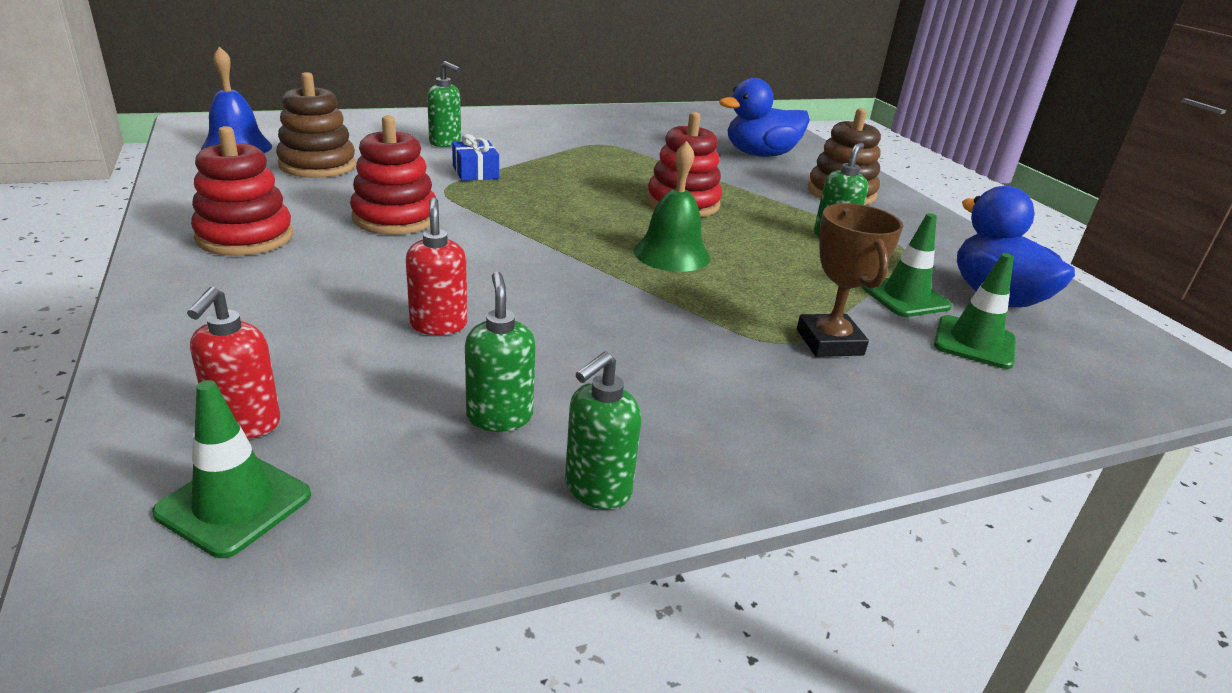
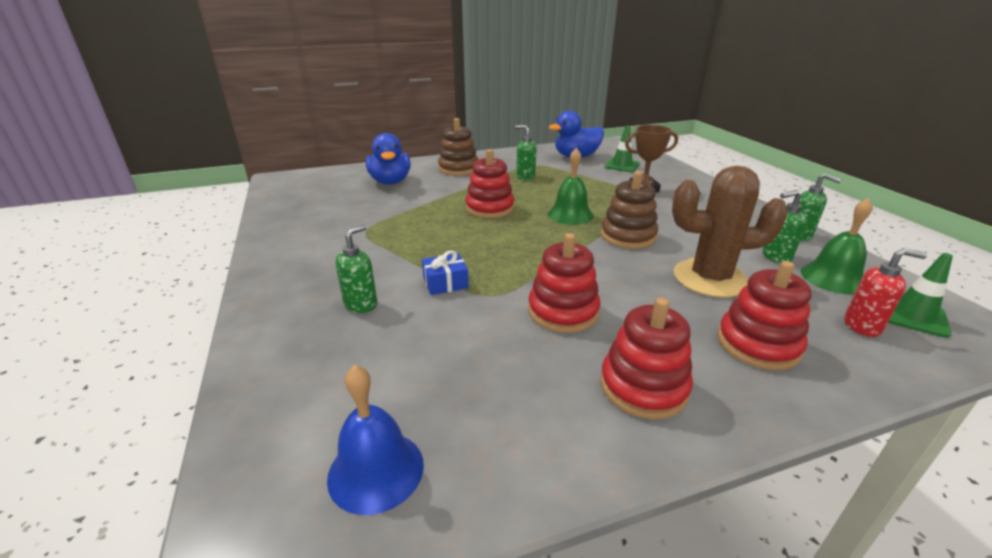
camera: 85 degrees left, 0 degrees up
(264, 316) = (758, 344): none -> red stacking toy
(317, 165) = (440, 379): brown stacking toy -> brown stacking toy (628, 236)
(400, 459) = (833, 278): none -> green bell
(439, 325) = (710, 278): red soap dispenser -> brown cactus
(905, 297) = (588, 171): green traffic cone -> none

